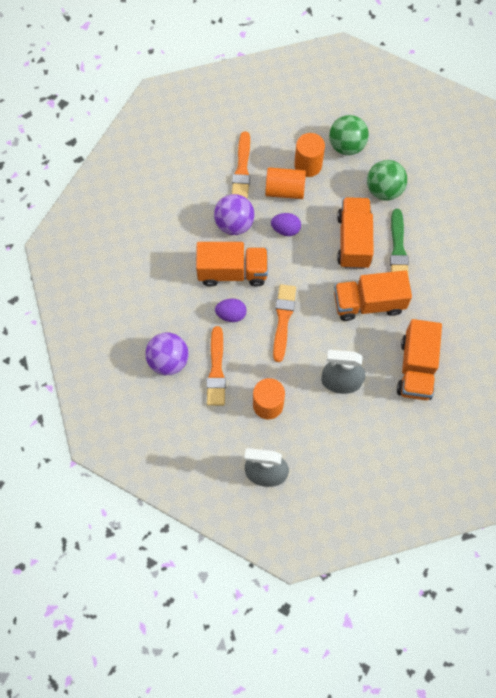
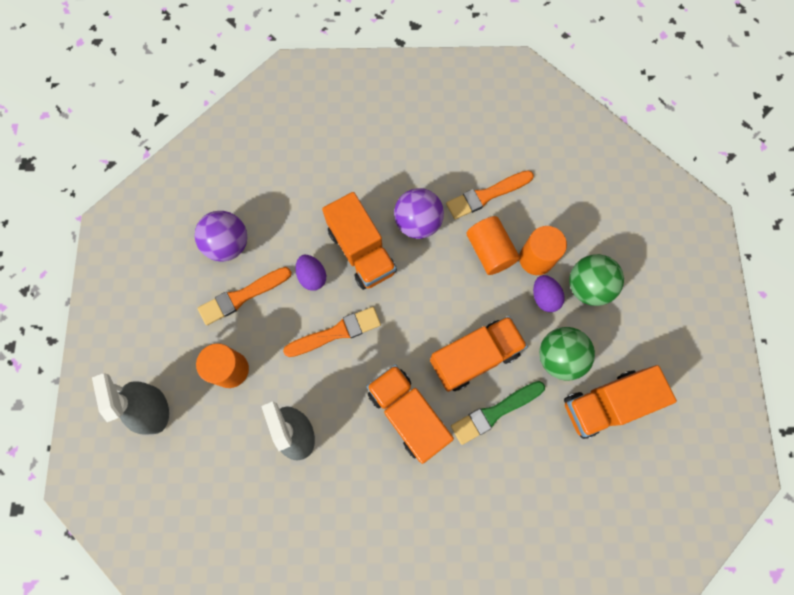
camera: 60 degrees right, 5 degrees up
(285, 229) = (443, 278): purple egg -> purple egg (544, 297)
(416, 368) = (358, 511): orange truck -> orange truck (606, 404)

